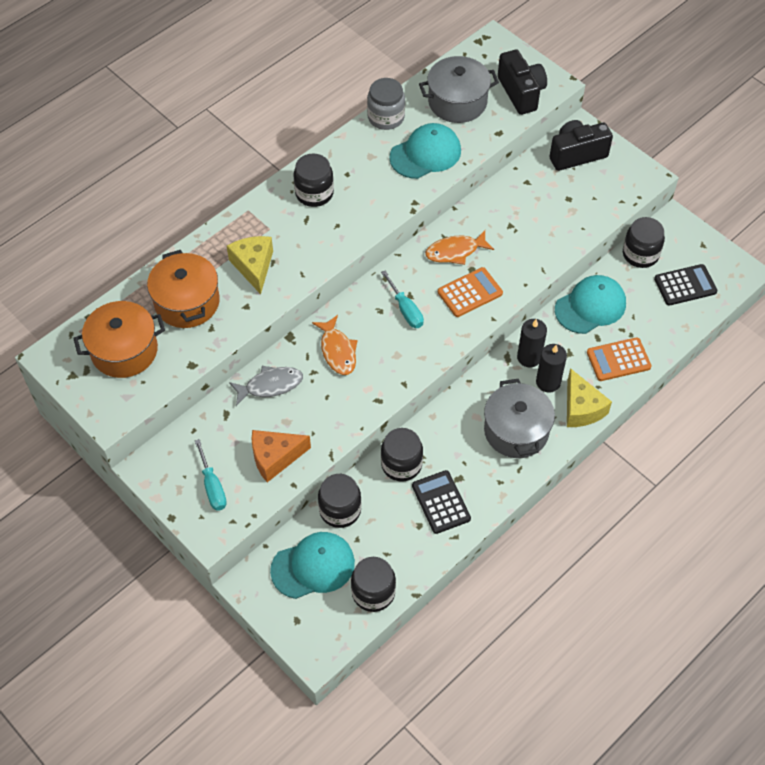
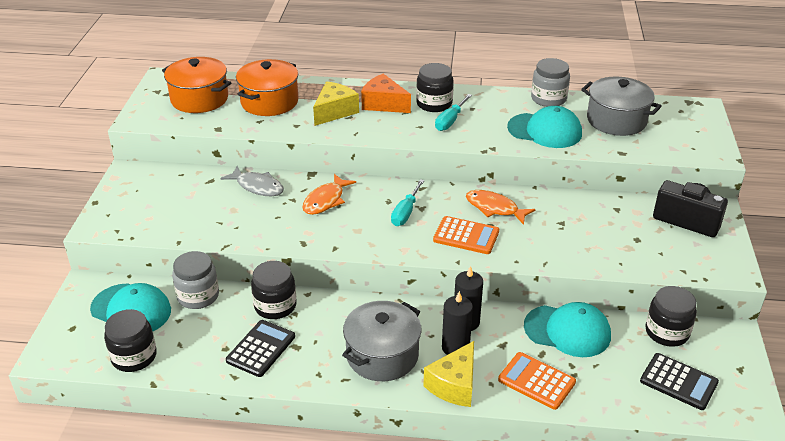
camera: 50 degrees right, 20 degrees down
(212, 486) = (140, 206): turquoise screwdriver -> turquoise screwdriver (450, 121)
(275, 458) = (194, 221): orange cheese -> orange cheese (383, 104)
(340, 510) = (198, 296): black jar -> grey jar
(521, 93) = (678, 143): black camera -> none

